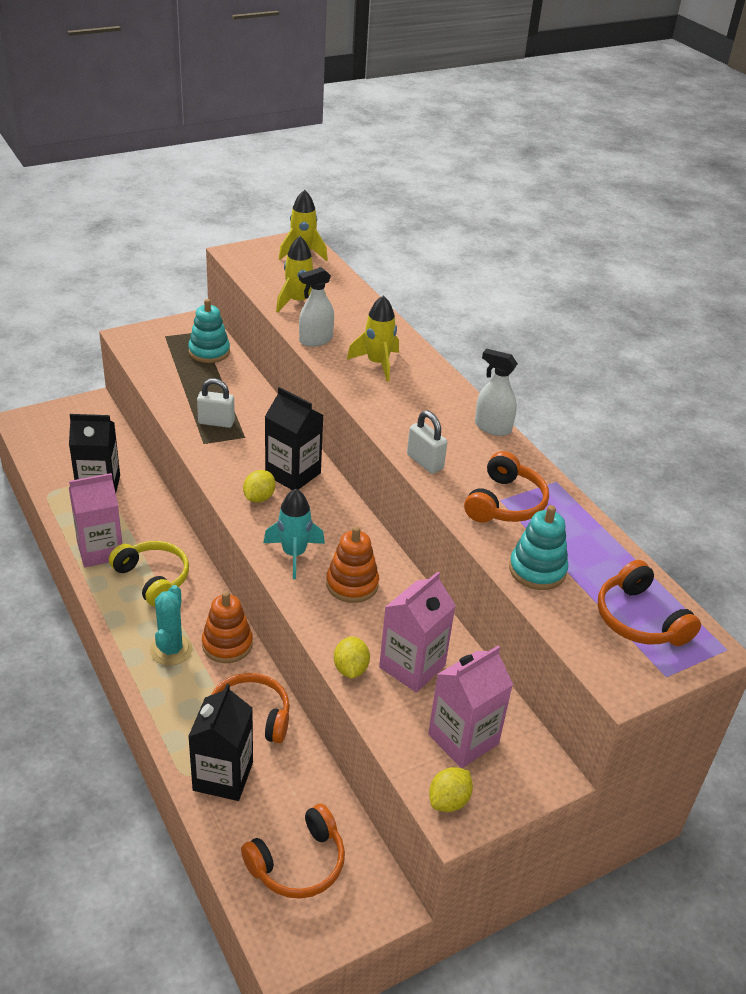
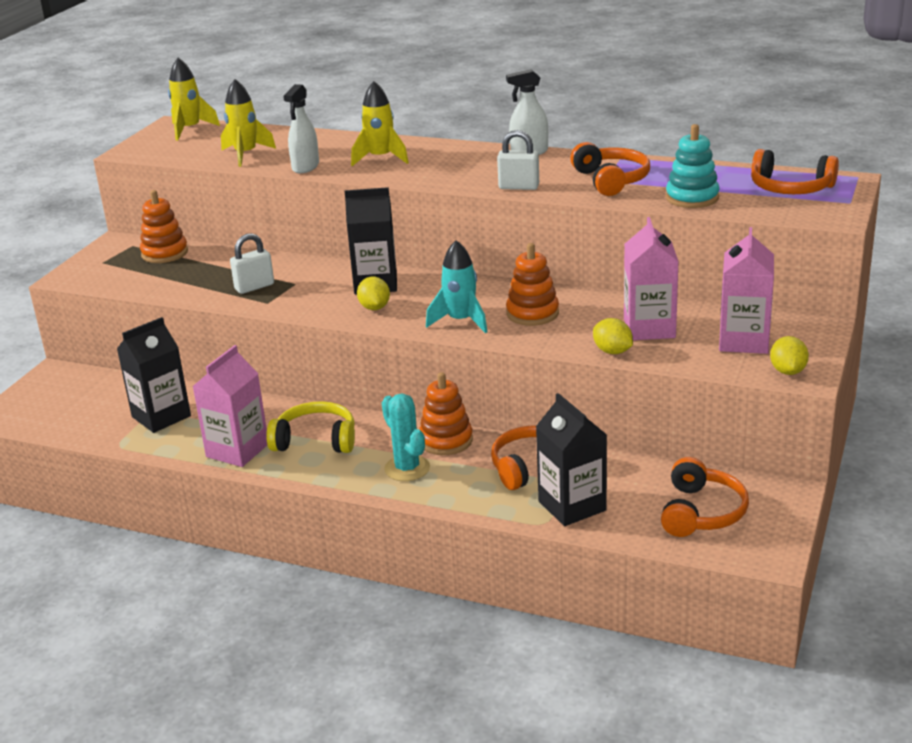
camera: 35 degrees left, 10 degrees down
(209, 352) = (165, 253): turquoise stacking toy -> orange stacking toy

